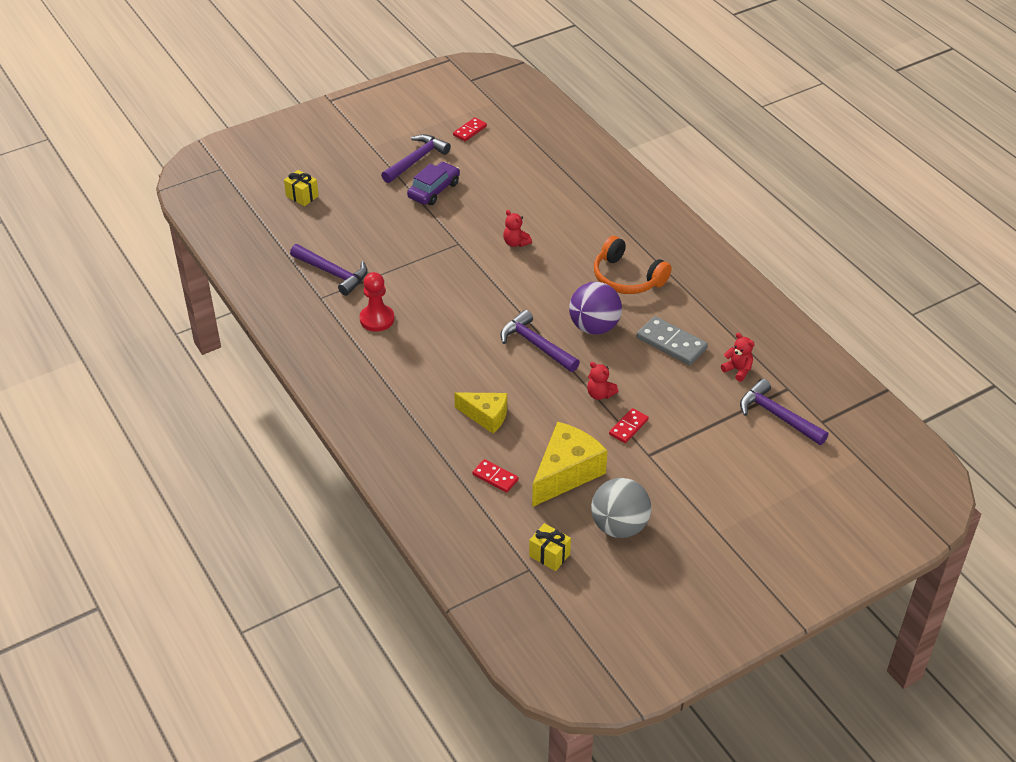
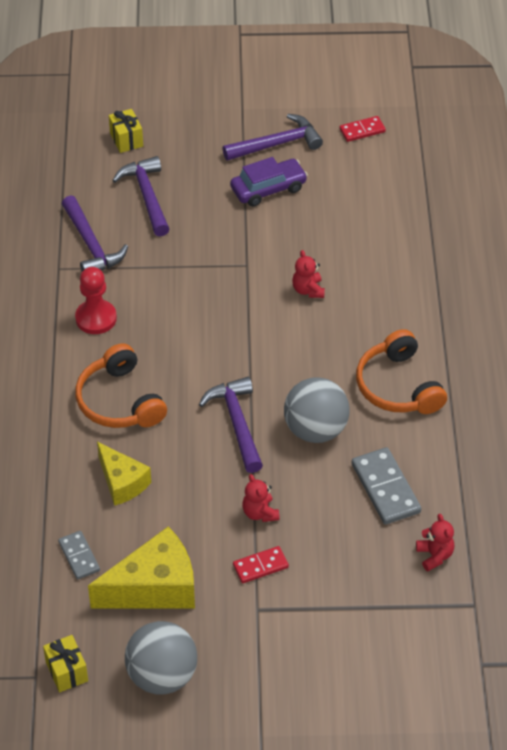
camera: 30 degrees right, 5 degrees up
(440, 365) = (119, 401): none -> orange headphones
(495, 477) = (79, 556): red domino -> grey domino
(594, 327) = (315, 430): purple ball -> grey ball
(777, 416) = (435, 632): purple hammer -> purple hammer (147, 196)

